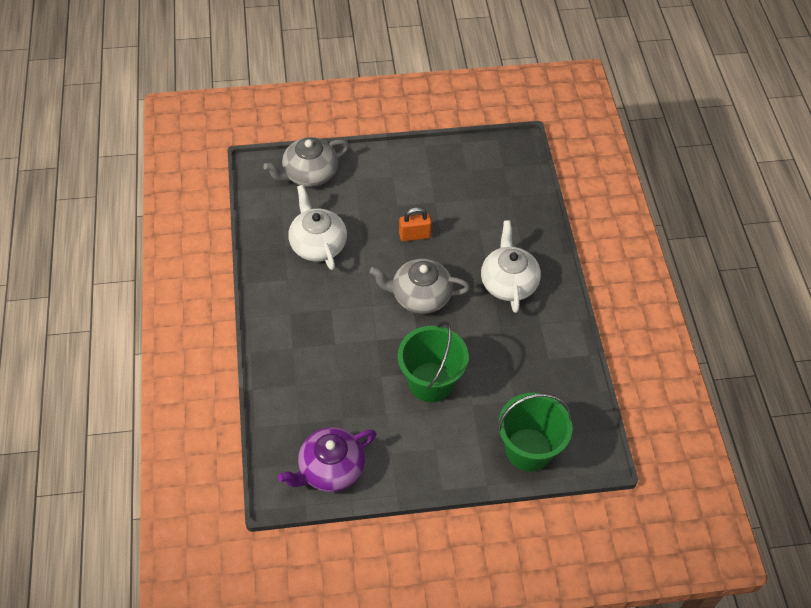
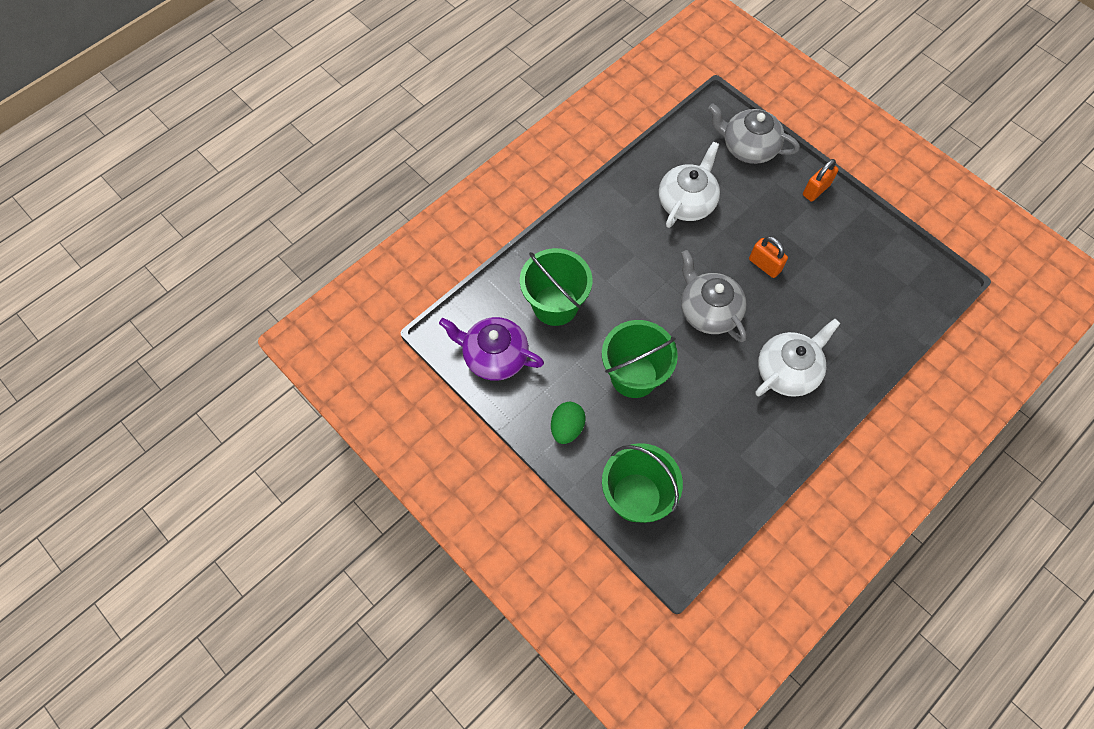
camera: 55 degrees right, 10 degrees up
(324, 394) = (555, 305): none -> green bucket
(383, 161) = (816, 190): none -> orange padlock
(435, 458) = (567, 428): none -> green egg

